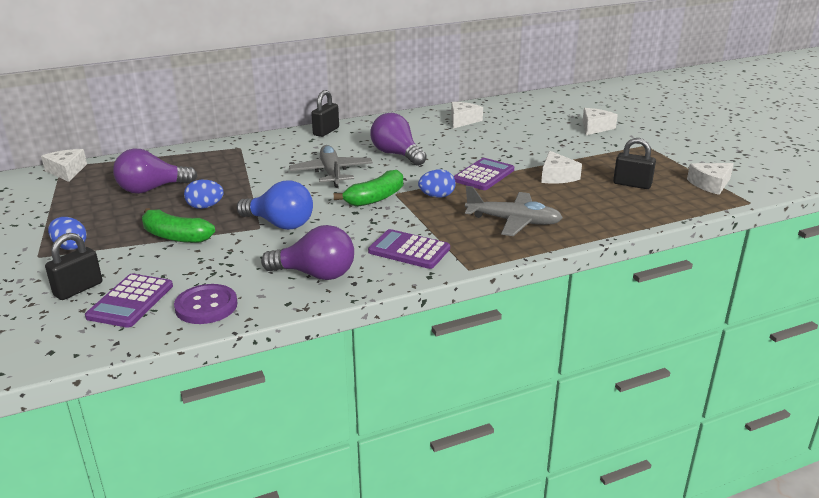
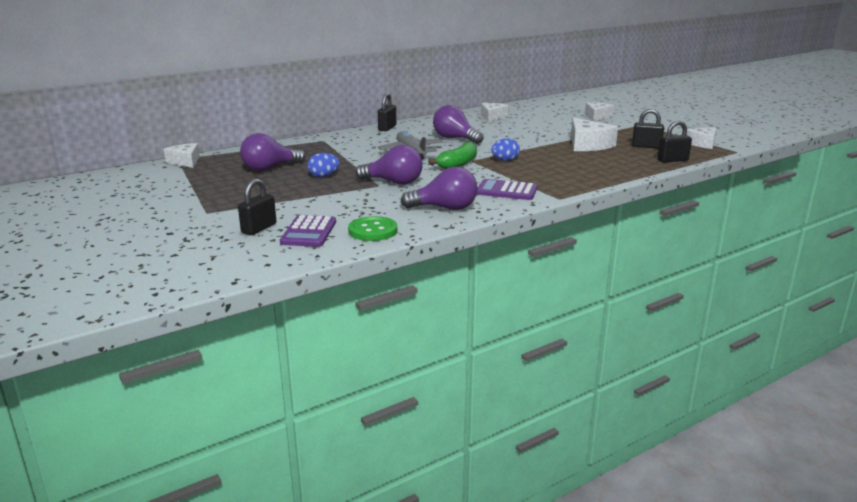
camera: 10 degrees left, 5 degrees down
(70, 246) = (229, 205): blue egg -> none
(175, 236) = (314, 194): green banana -> none
(206, 306) = (373, 231): purple button -> green button
(280, 224) = (394, 182): blue light bulb -> purple light bulb
(484, 175) = (532, 147): purple calculator -> none
(513, 221) = (573, 171): grey plane -> none
(557, 176) = (588, 145): white cheese -> white cheese, size x1.52
(654, 212) = (672, 160): none -> black padlock

